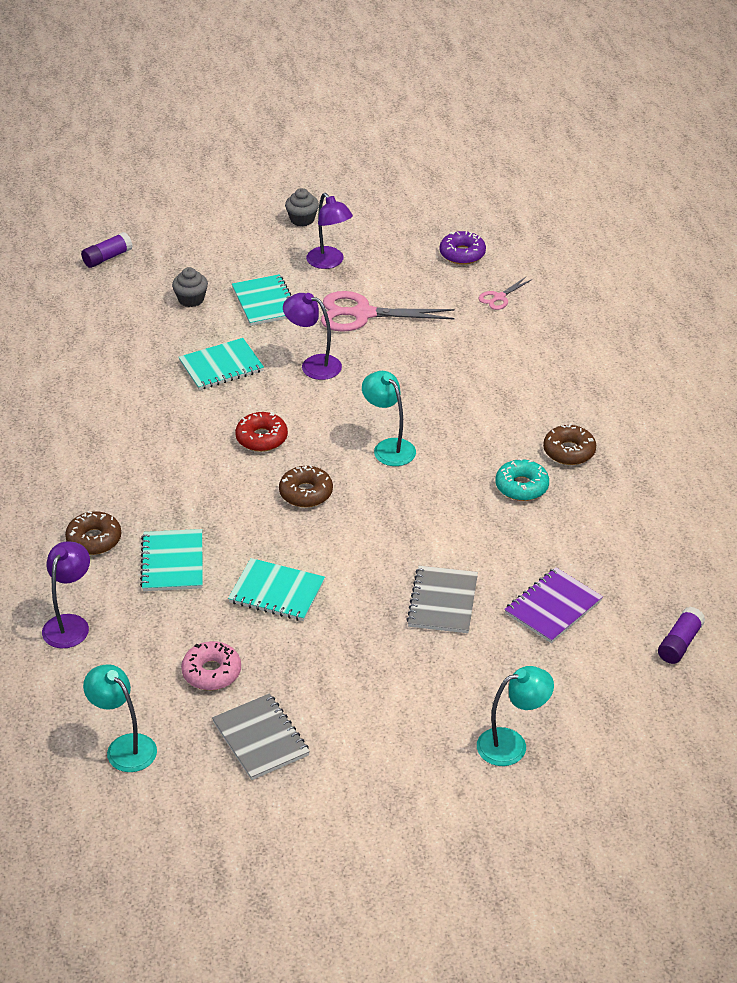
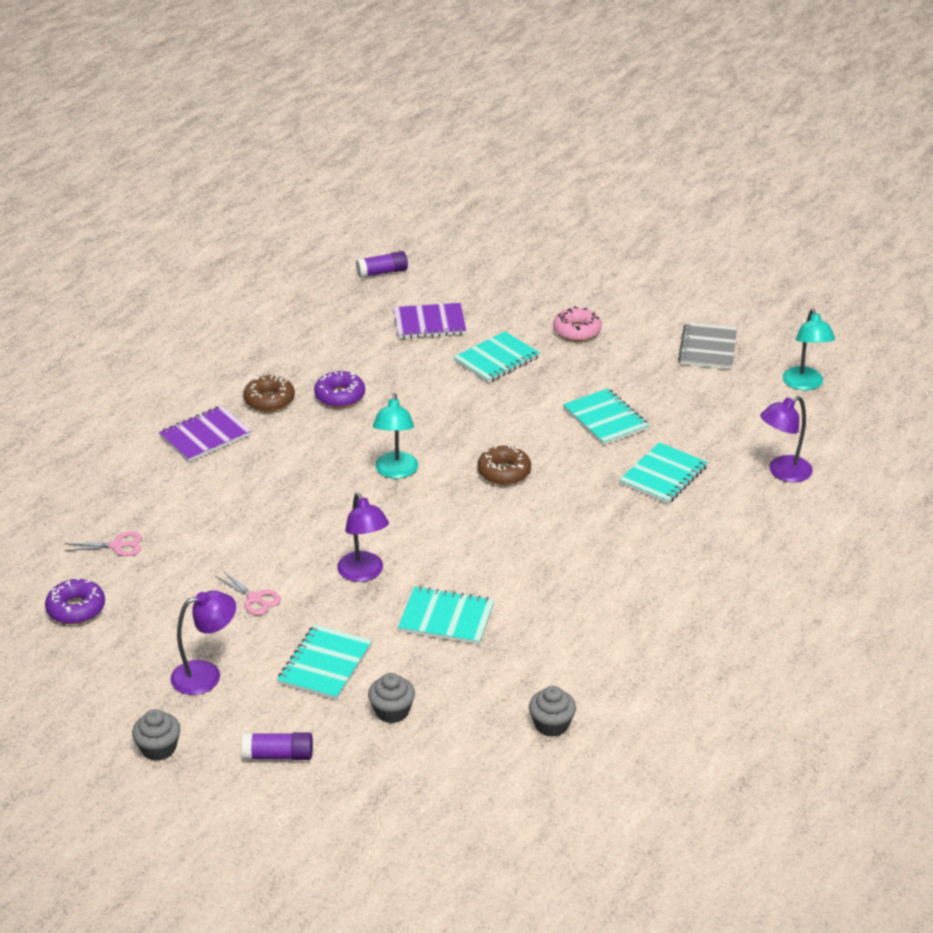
camera: 140 degrees left, 5 degrees down
(81, 341) = (551, 725): none -> grey cupcake
(94, 539) = (711, 523): brown donut -> none
(107, 258) = (420, 825): purple glue stick -> purple glue stick (278, 755)
(211, 672) = (704, 396): pink donut -> pink donut (577, 331)
(261, 438) = (488, 532): red donut -> none
(329, 262) = (206, 675): purple lamp -> purple lamp turned 60 degrees clockwise
(362, 314) = (255, 598): pink scissors -> pink scissors, size x0.49
(443, 601) = (496, 359): grey notebook -> turquoise notebook
(512, 744) = (554, 278): turquoise lamp -> none
(521, 486) = (340, 396): turquoise donut -> purple donut
(567, 397) = (205, 436): none -> purple notebook

